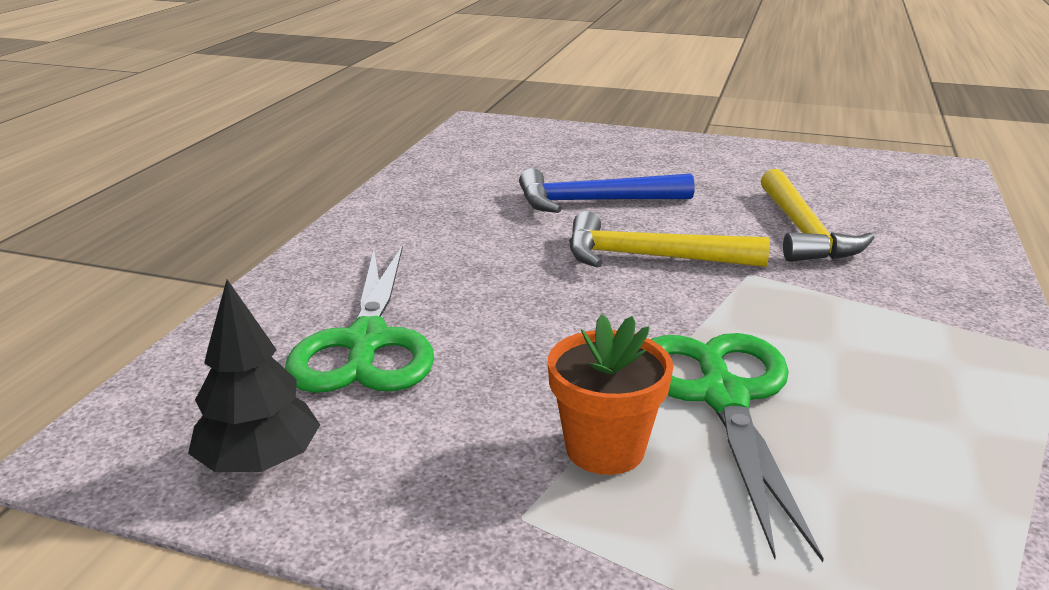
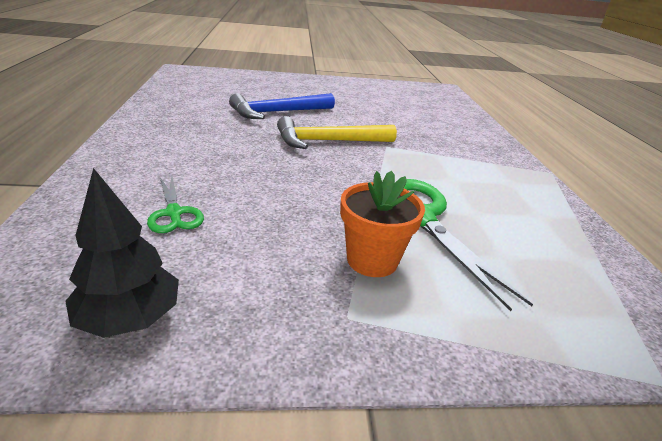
camera: 25 degrees left, 5 degrees up
(366, 343) = (174, 213): green scissors -> green scissors, size x0.52
(802, 230) = (398, 122): yellow hammer -> none

